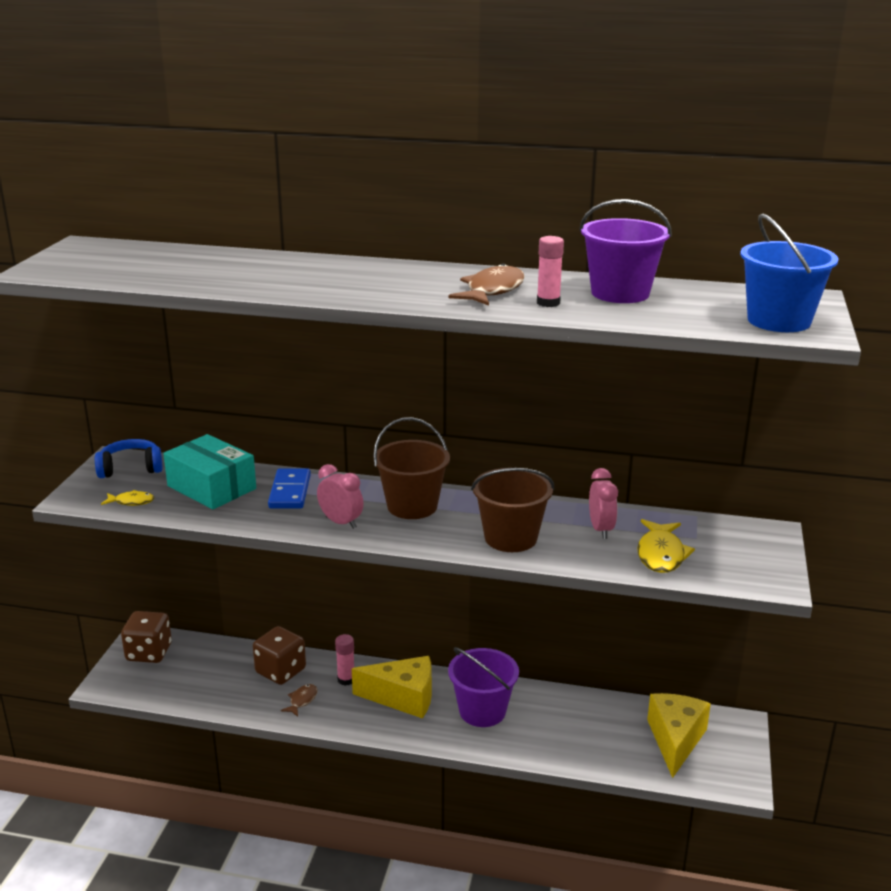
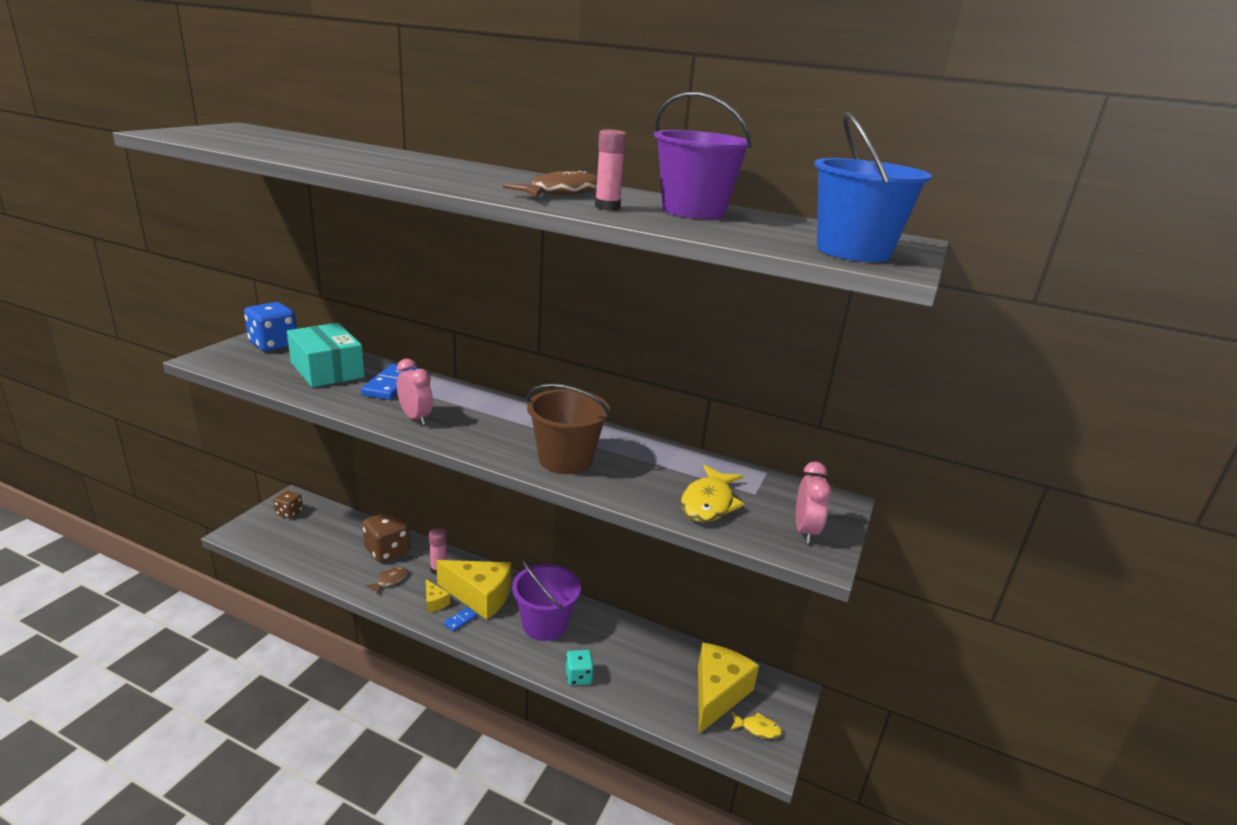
camera: 10 degrees right, 0 degrees up
(130, 468) = (273, 344): blue headphones -> blue dice
(131, 502) = (249, 369): yellow fish -> yellow fish (757, 729)
(149, 652) = (289, 513): brown dice -> brown dice, size x0.59
(360, 712) = (434, 602): none -> yellow cheese
(396, 724) = (460, 620): none -> blue domino
(412, 506) = (492, 415): brown bucket -> none
(538, 752) = (578, 676): none -> turquoise dice
(601, 529) = (660, 468): pink clock -> pink clock (805, 531)

